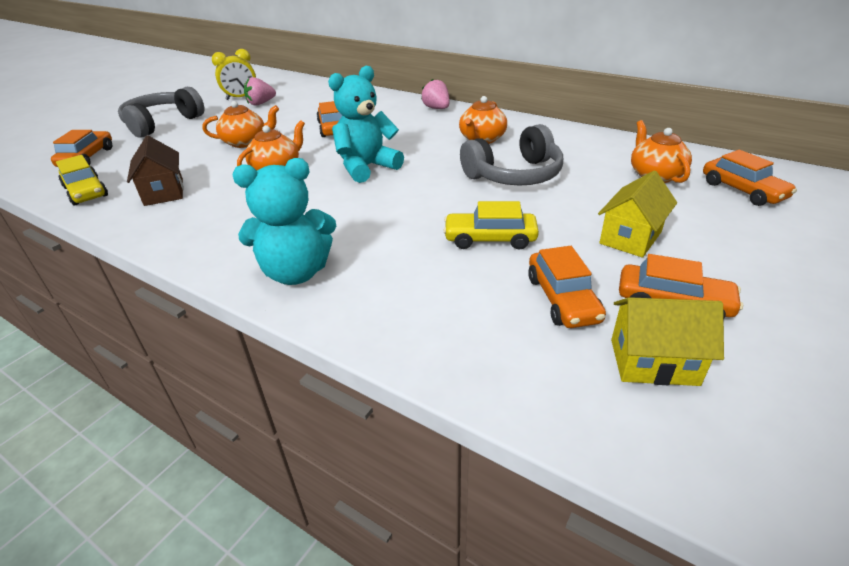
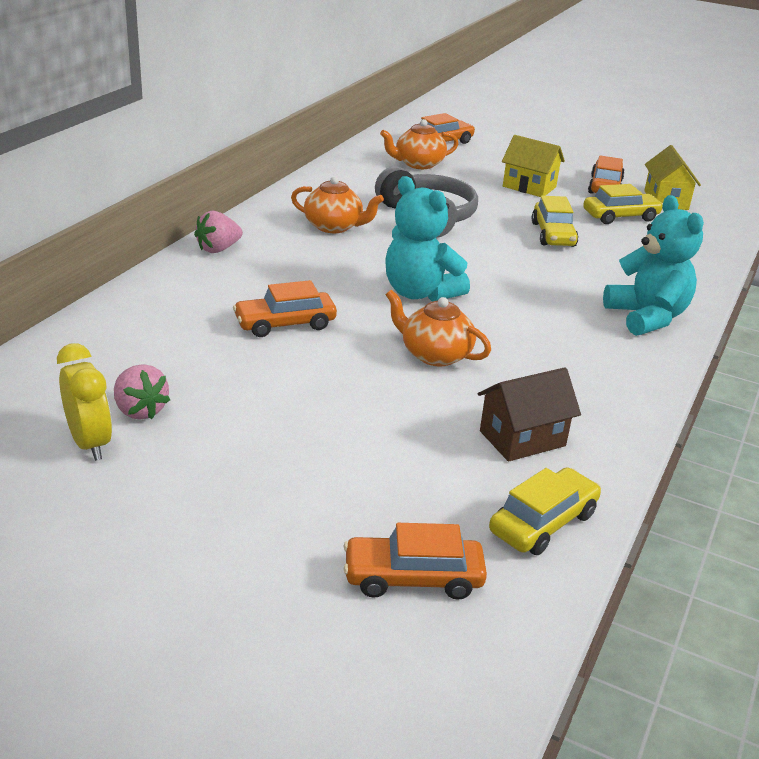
camera: 100 degrees left, 5 degrees down
(162, 123) = (231, 523): grey headphones -> none
(246, 142) = (338, 396): orange teapot -> none
(562, 299) = (620, 216): orange car -> yellow car

